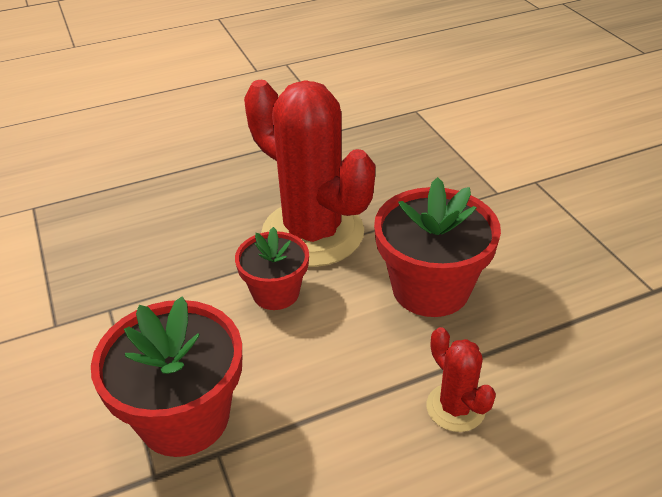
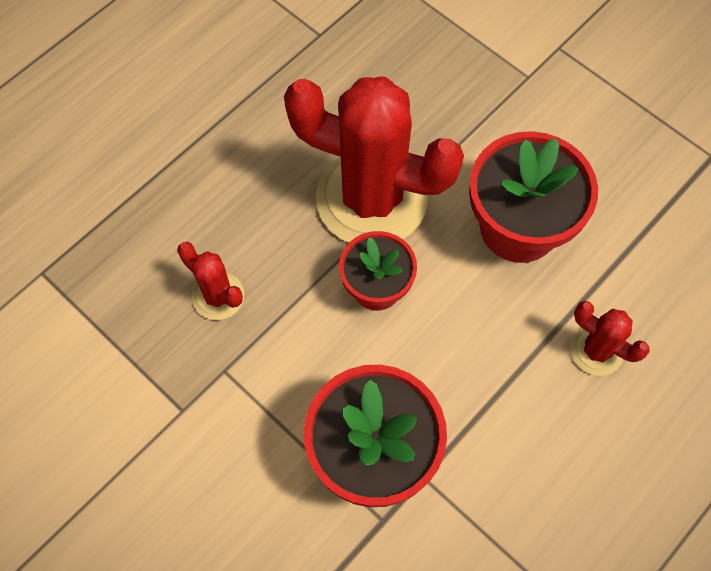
camera: 25 degrees left, 25 degrees up
(144, 259) = (218, 296): none -> red cactus

